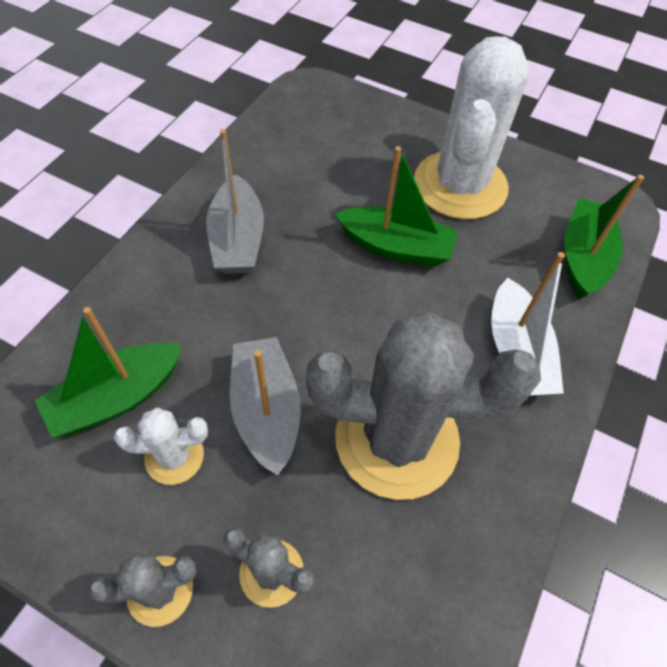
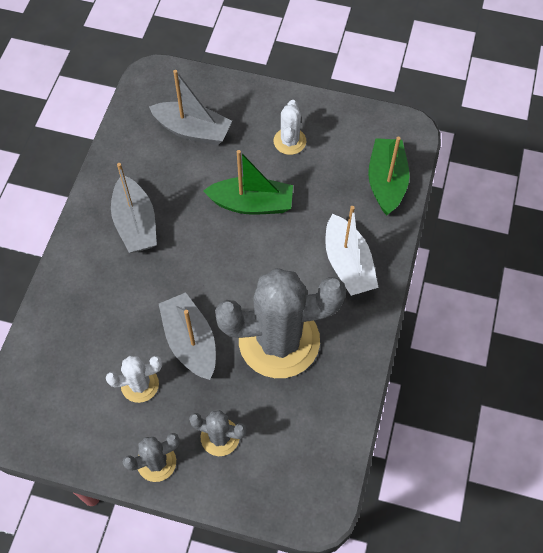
camera: 10 degrees left, 5 degrees up
(117, 397) = (89, 356): green boat -> none
(340, 150) = (193, 130): none -> grey boat
(460, 185) = (289, 141): white cactus -> white cactus, size x0.46

